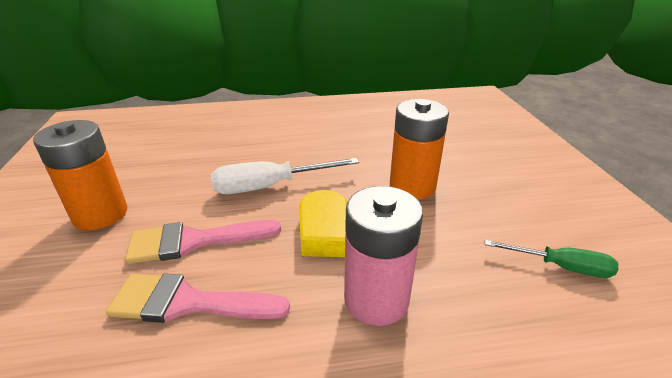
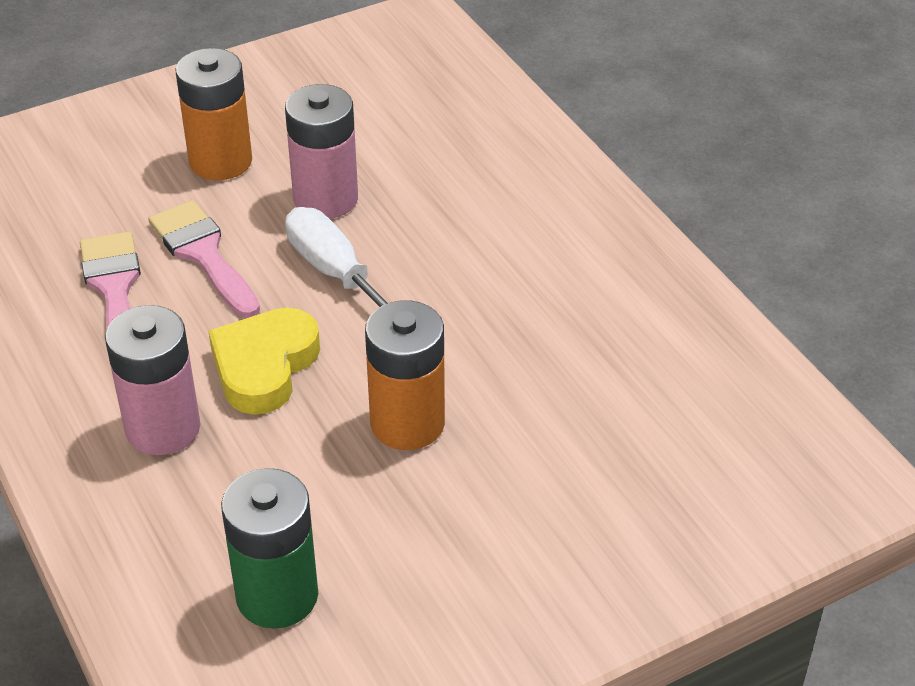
camera: 70 degrees right, 10 degrees up
(193, 178) = (325, 199): none -> pink battery
(560, 267) = (277, 595): green screwdriver -> green battery

